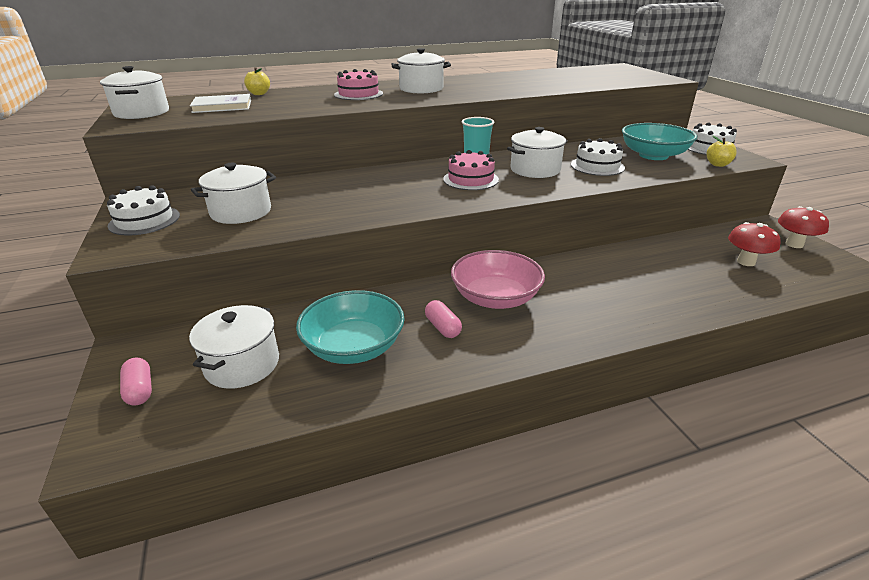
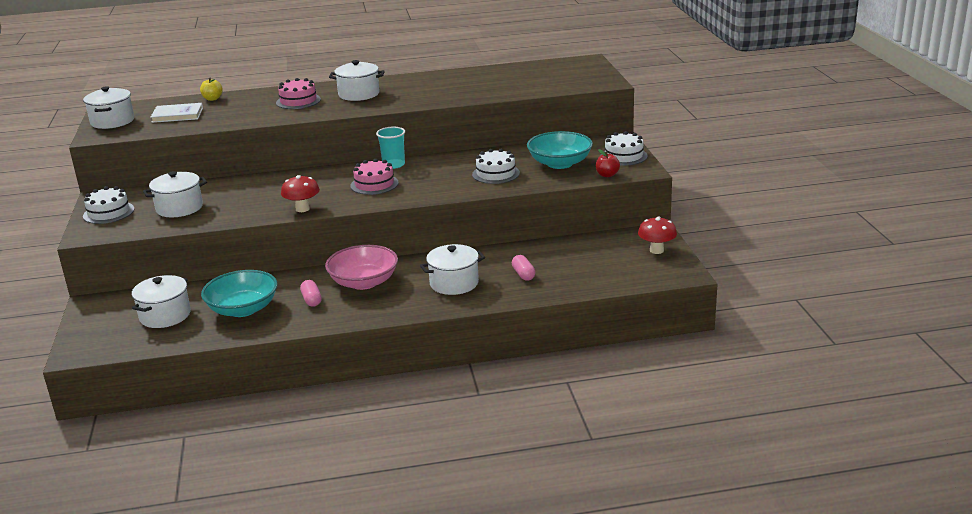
camera: 10 degrees right, 5 degrees down
(140, 390) = (98, 326): pink capsule -> pink capsule (523, 274)
(535, 170) = (437, 176): white pot -> white pot (454, 283)
(718, 164) = (607, 175): yellow apple -> red apple
(746, 262) = (594, 263): red mushroom -> red mushroom (302, 209)

